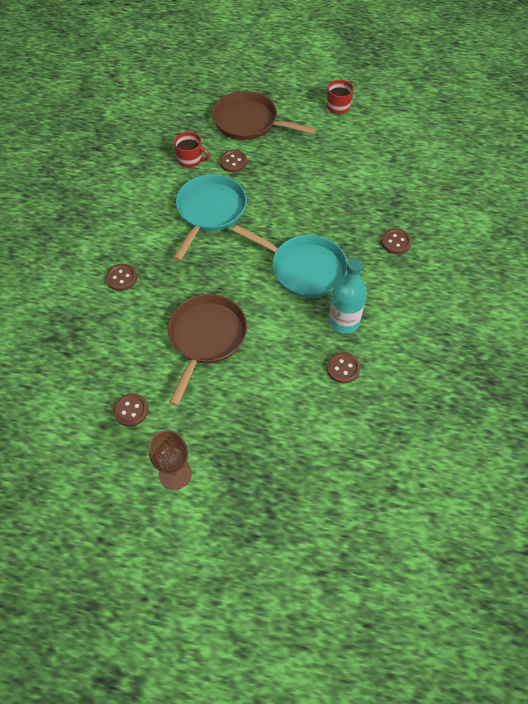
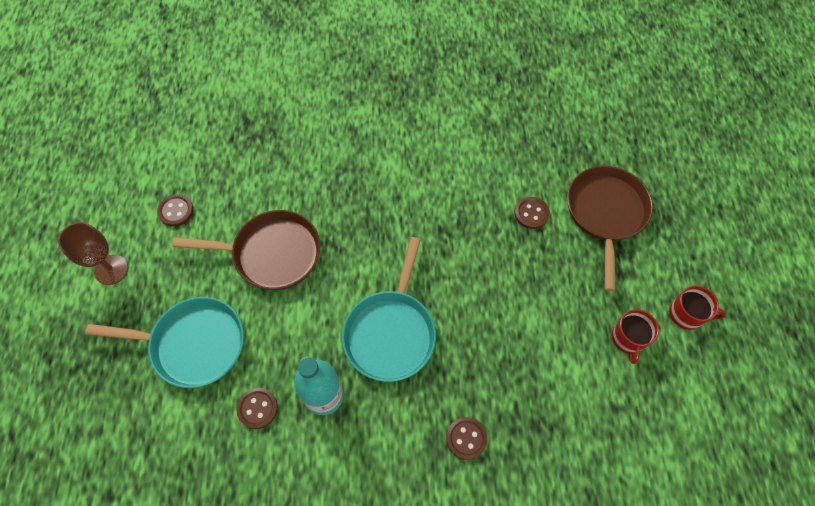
camera: 75 degrees right, 5 degrees up
(121, 278) = (330, 154): brown button -> none
(190, 159) = (517, 168): red mug -> red mug (628, 338)
(209, 212) = (445, 210): turquoise pan -> turquoise pan (193, 344)

